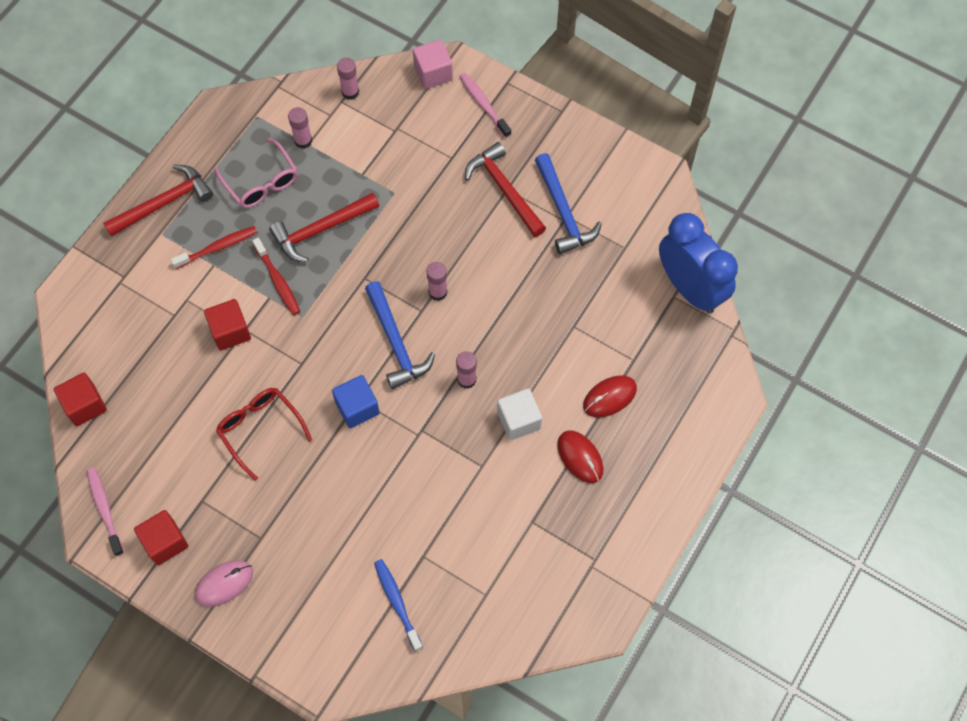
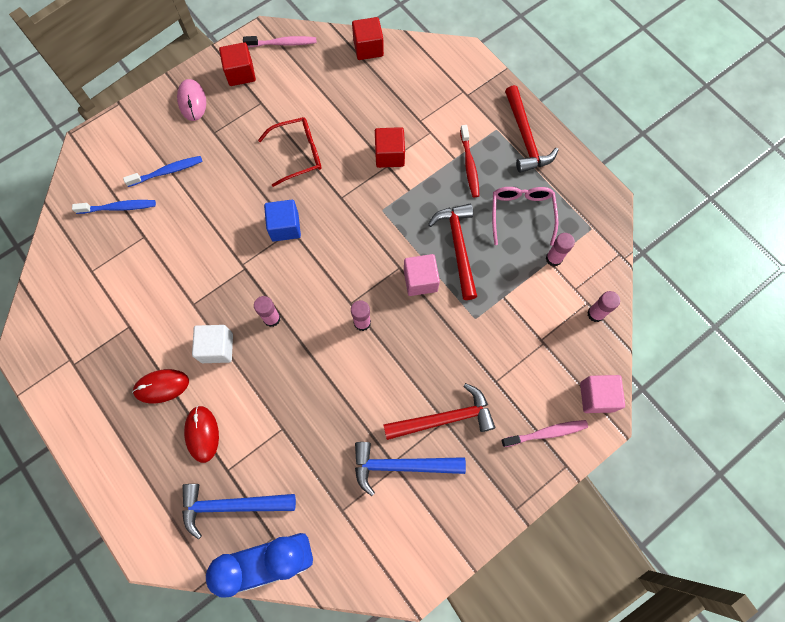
camera: 110 degrees right, 5 degrees up
(261, 182) = (521, 214): pink glasses -> pink glasses turned 105 degrees clockwise
(278, 281) = (422, 201): red toothbrush -> none
(331, 568) = (167, 171): none -> blue toothbrush
(371, 253) = (420, 280): none -> pink cube
(396, 343) = (329, 273): blue hammer -> blue hammer (231, 505)

